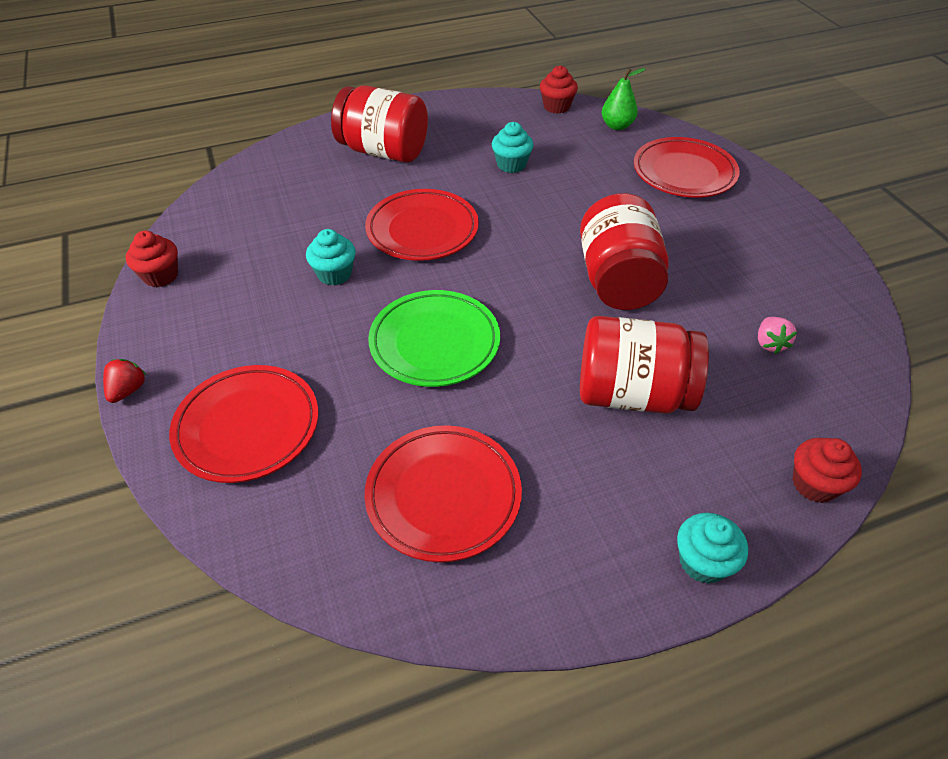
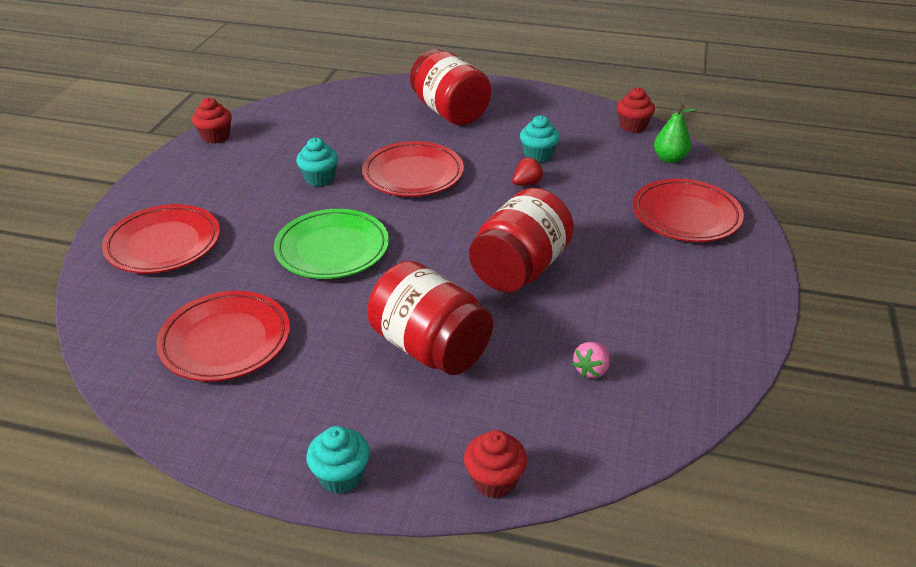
camera: 35 degrees right, 10 degrees down
(128, 390) = (126, 194): red strawberry -> red strawberry (527, 183)

